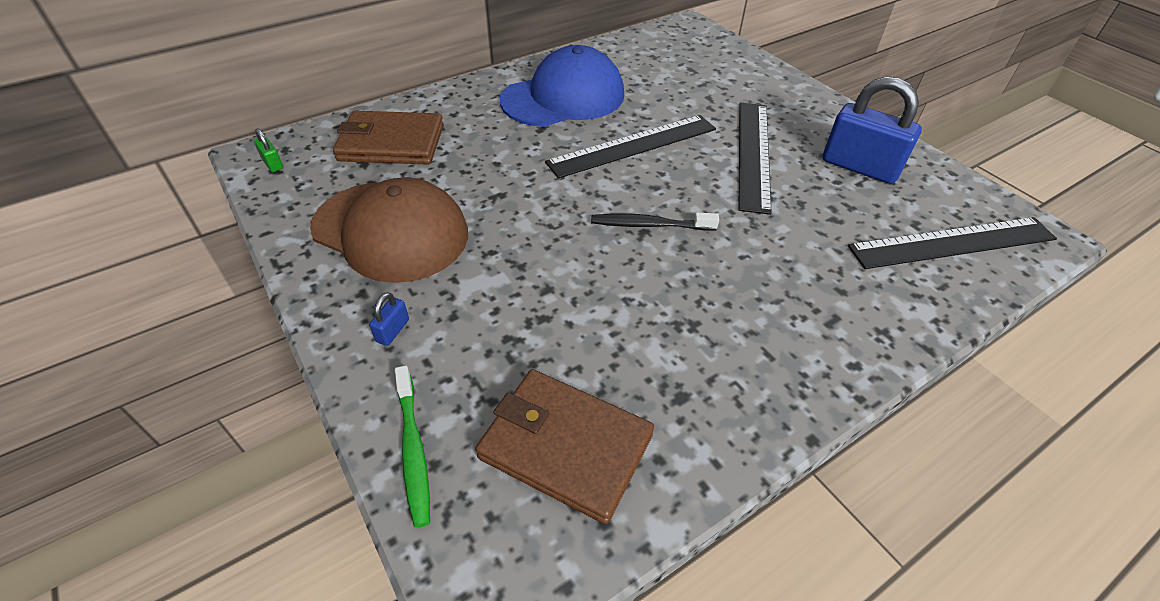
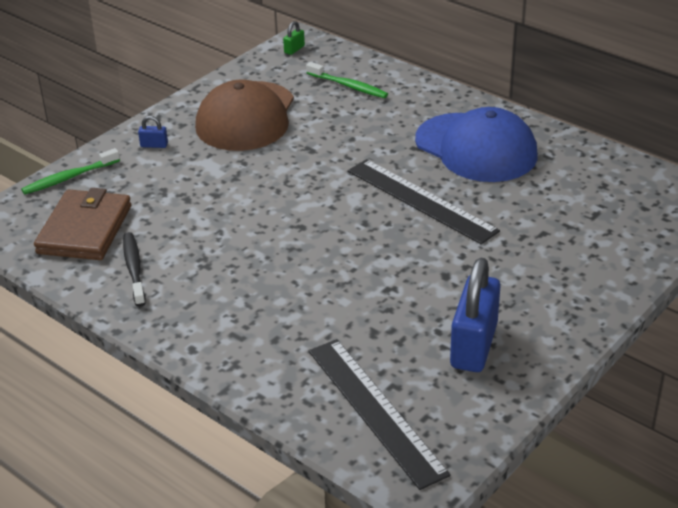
camera: 75 degrees right, 10 degrees down
(391, 143) = (348, 86): brown wallet -> green toothbrush
(650, 225) = (310, 228): black toothbrush -> black toothbrush (134, 269)
(753, 154) = (453, 273): black ruler -> none

